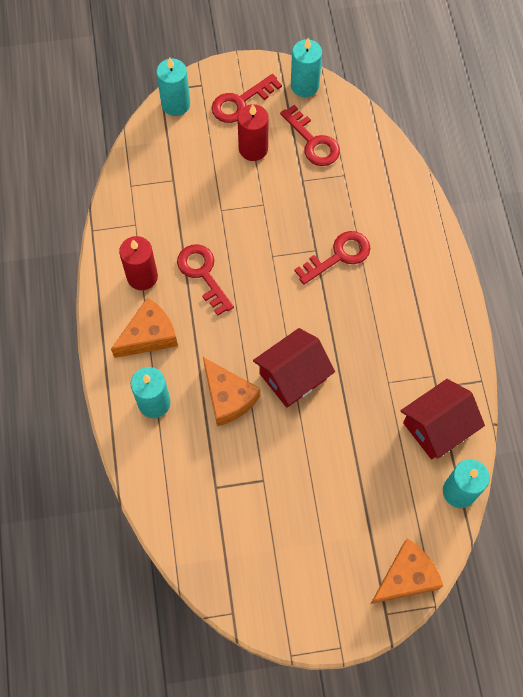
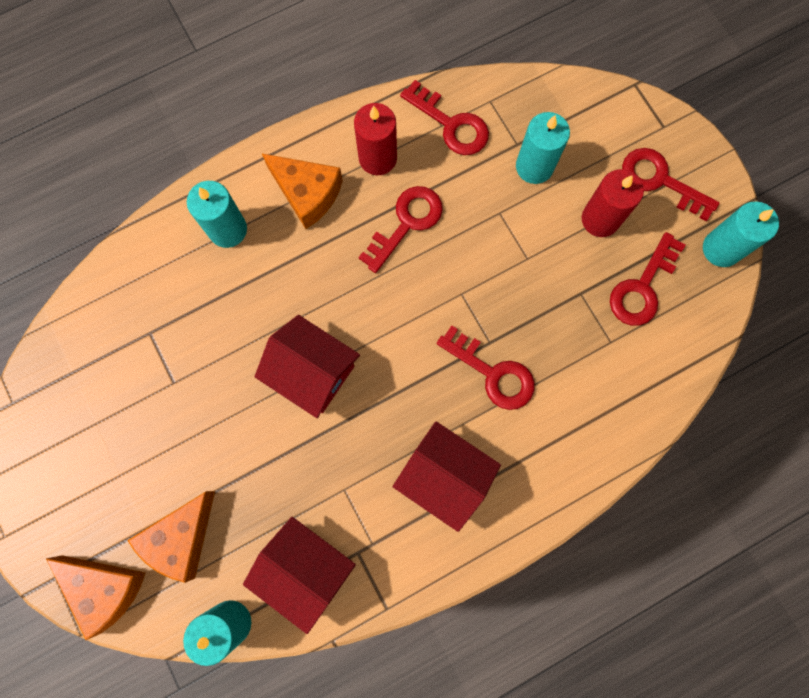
camera: 70 degrees right, 10 degrees up
(137, 218) = (451, 124): none -> red key
(176, 104) = (623, 108): turquoise candle -> turquoise candle (534, 166)
(228, 397) = (261, 308): orange cheese -> orange cheese (181, 538)
(401, 312) = (444, 476): none -> red house

